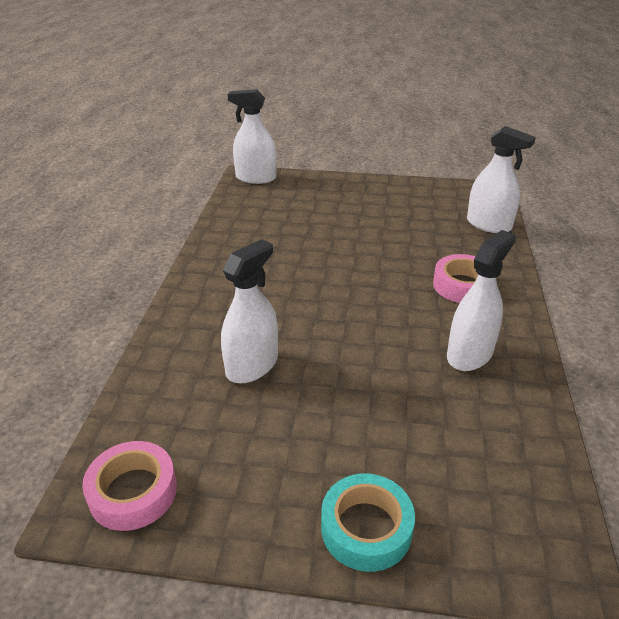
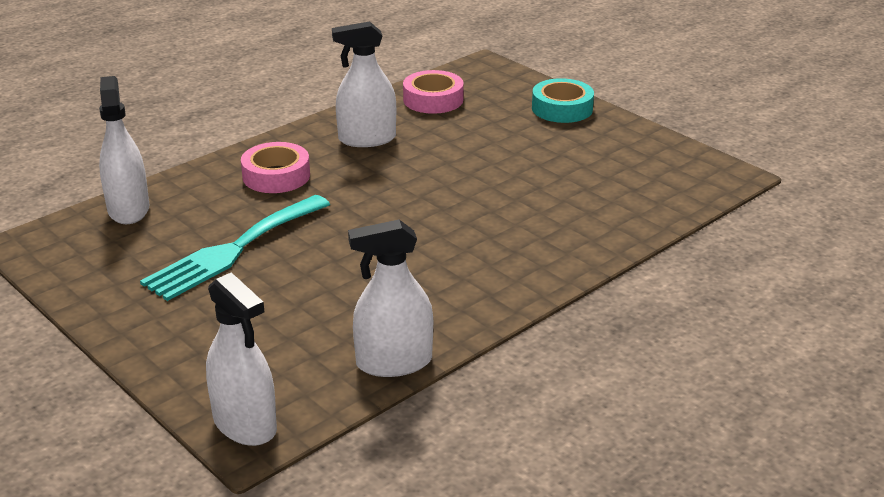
camera: 140 degrees left, 5 degrees down
(133, 492) = (690, 171): pink tape -> pink tape (433, 99)
(252, 365) = (540, 200): white spray bottle -> white spray bottle (394, 362)
(390, 231) = (233, 250): none -> turquoise fork

